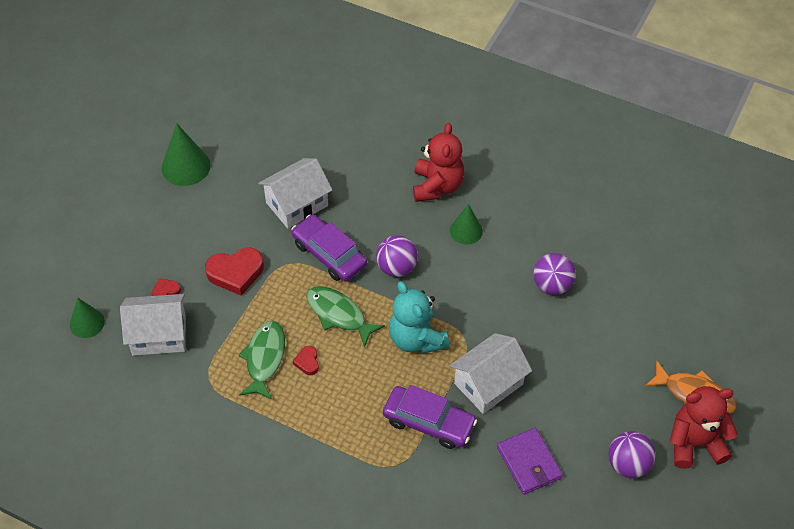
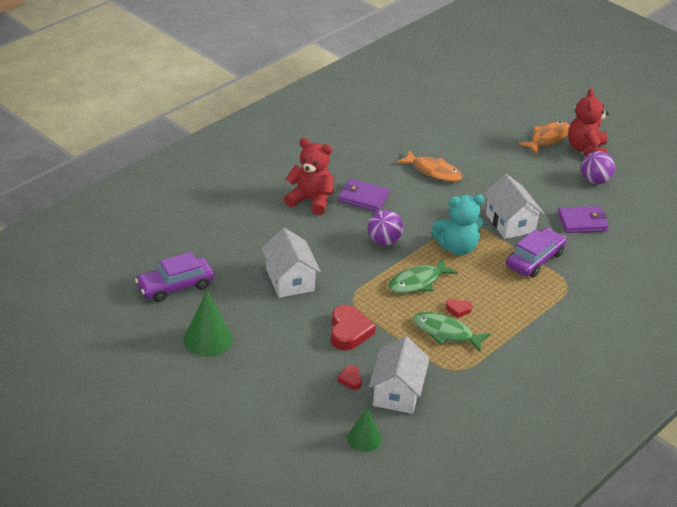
camera: 75 degrees left, 15 degrees down
(329, 254) = (353, 273): purple car -> purple car (175, 286)
(466, 231) = (363, 197): green cone -> purple wallet
(552, 285) = (433, 171): purple ball -> orange fish

